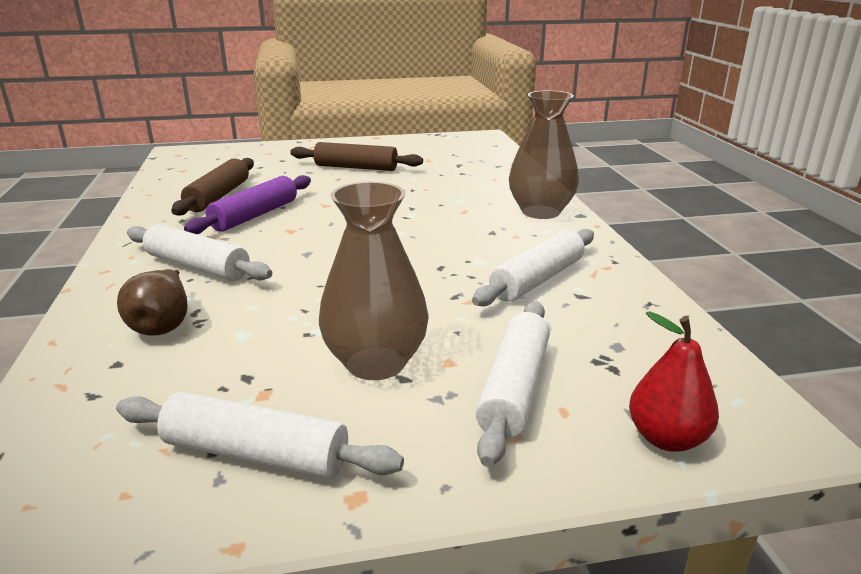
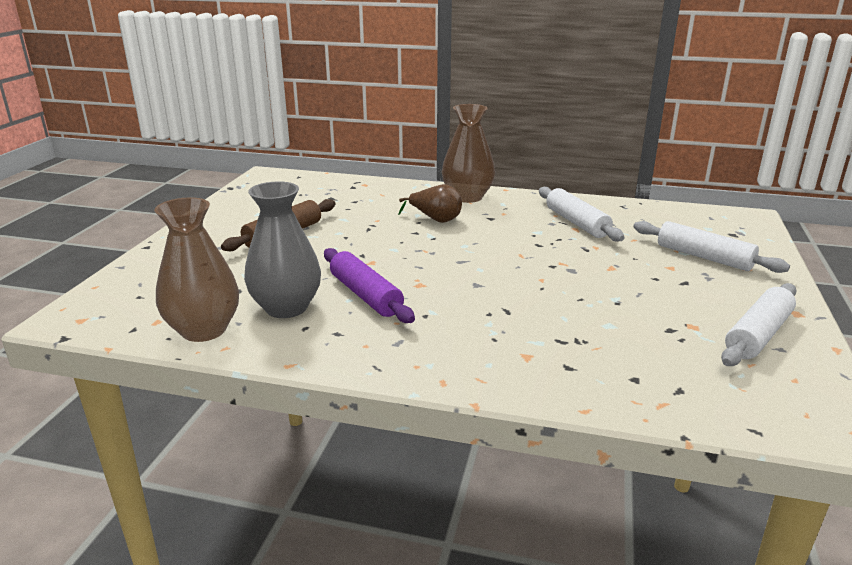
camera: 65 degrees left, 0 degrees up
(163, 324) = (578, 356): brown pear -> brown pear (435, 220)
(197, 267) = (470, 333): white rolling pin -> none
(218, 196) = (286, 307): brown rolling pin -> grey vase
(376, 363) = (665, 287): brown vase -> brown vase (204, 330)
(666, 438) = (753, 237): red pear -> none

